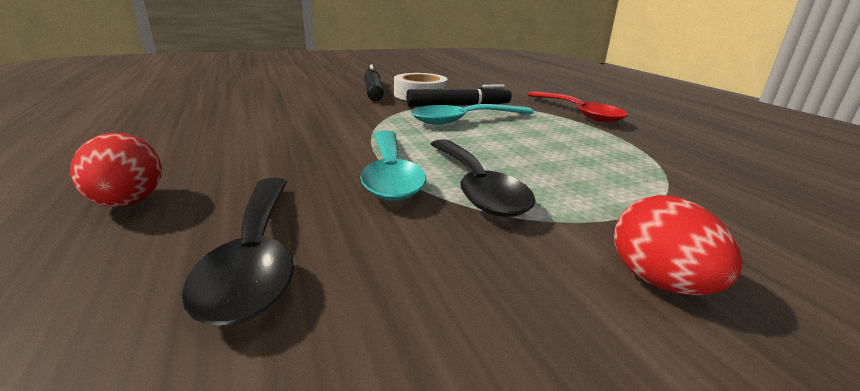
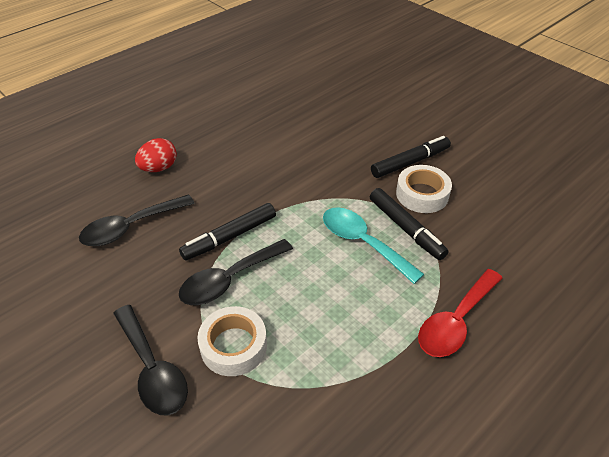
camera: 70 degrees right, 20 degrees up
(390, 174) = (230, 237): turquoise spoon -> black marker
(604, 204) = (233, 346): none -> white tape
(659, 282) = (152, 369): red egg -> black spoon

